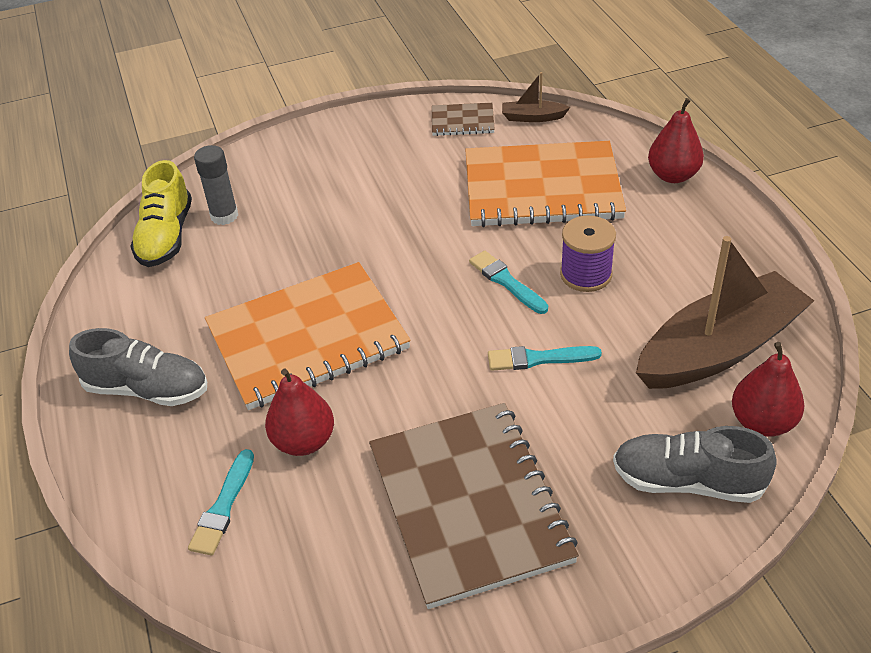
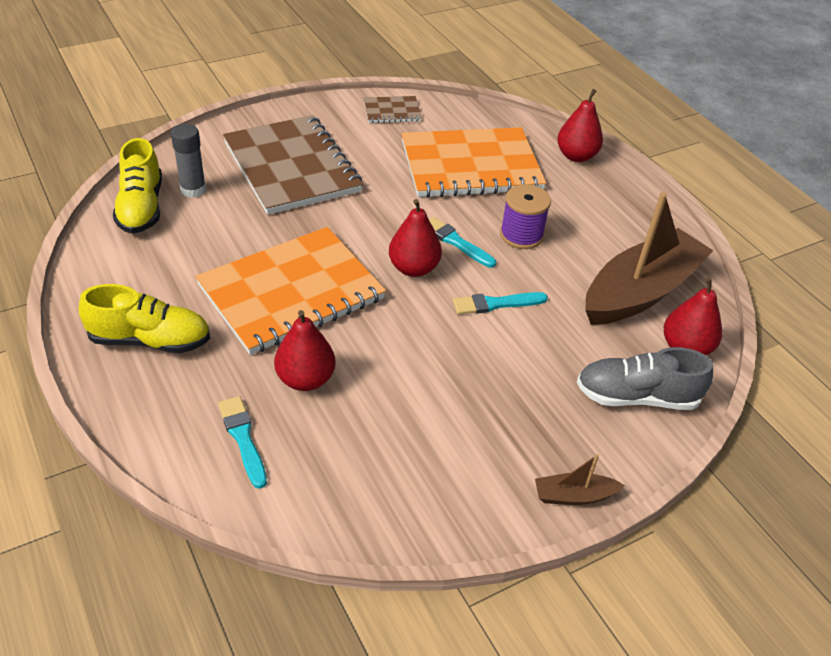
camera: 15 degrees left, 0 degrees up
(147, 389) = (150, 340): grey shoe -> yellow shoe
(223, 507) = (243, 438): turquoise brush -> turquoise brush turned 150 degrees clockwise
(450, 313) = (413, 268): none -> red pear
(469, 504) = (461, 424): brown notebook -> brown notebook (291, 167)
(532, 117) = (451, 109): brown boat -> brown boat (574, 496)

